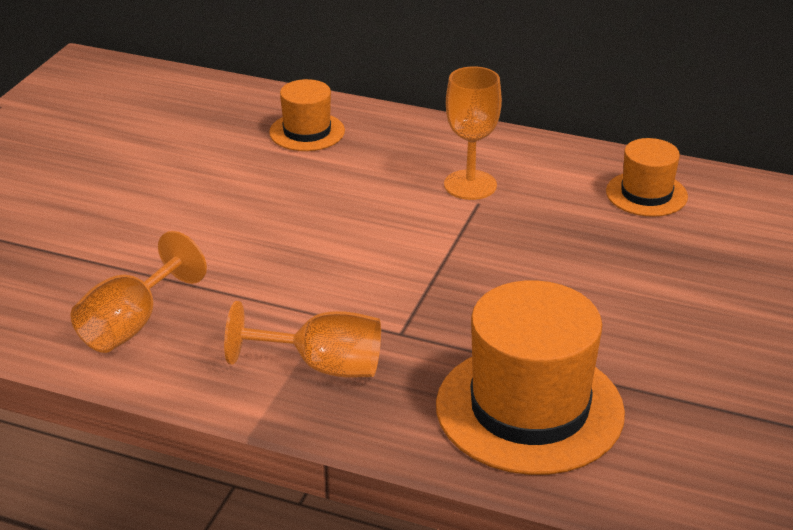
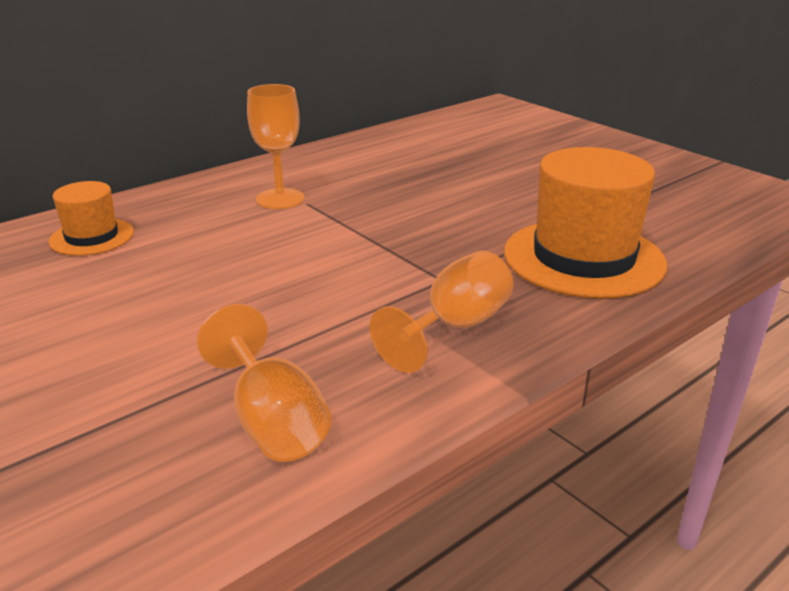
camera: 60 degrees left, 5 degrees down
(646, 194) = (375, 153): orange hat -> none

